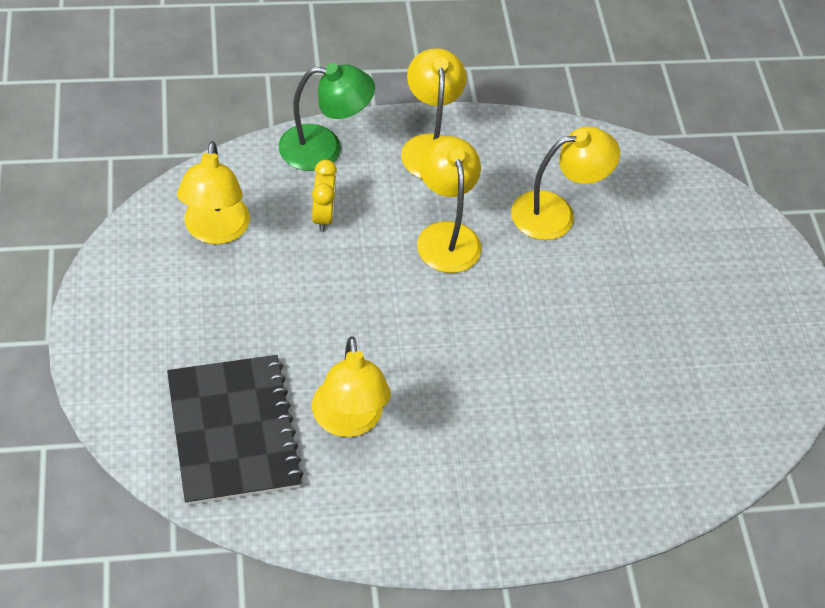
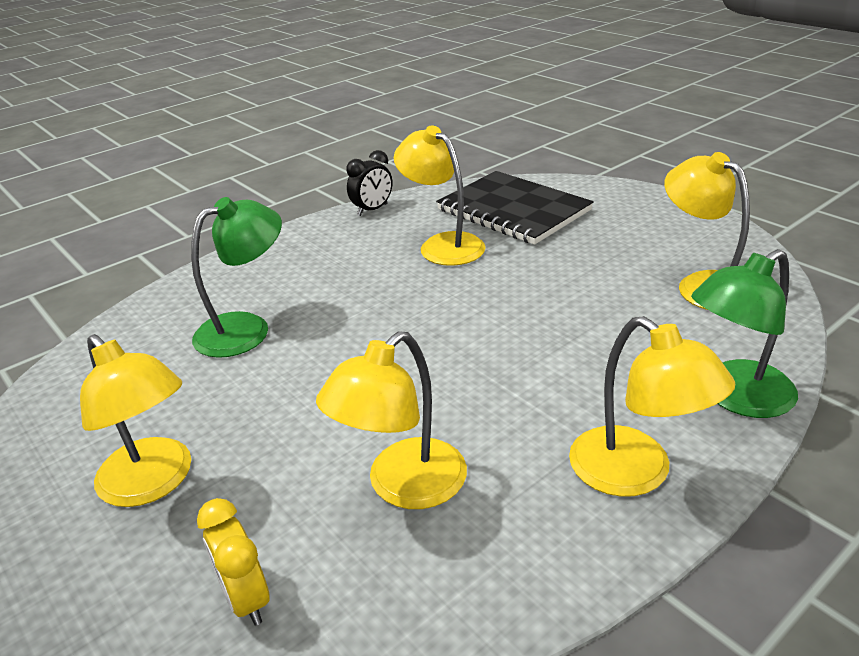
camera: 155 degrees right, 20 degrees down
(323, 216) = (640, 341): yellow clock -> yellow clock (246, 598)
(362, 539) = (372, 210): none -> black clock
(446, 235) = (506, 390): yellow lamp -> yellow lamp (154, 483)
(585, 416) = (246, 329): none -> green lamp

